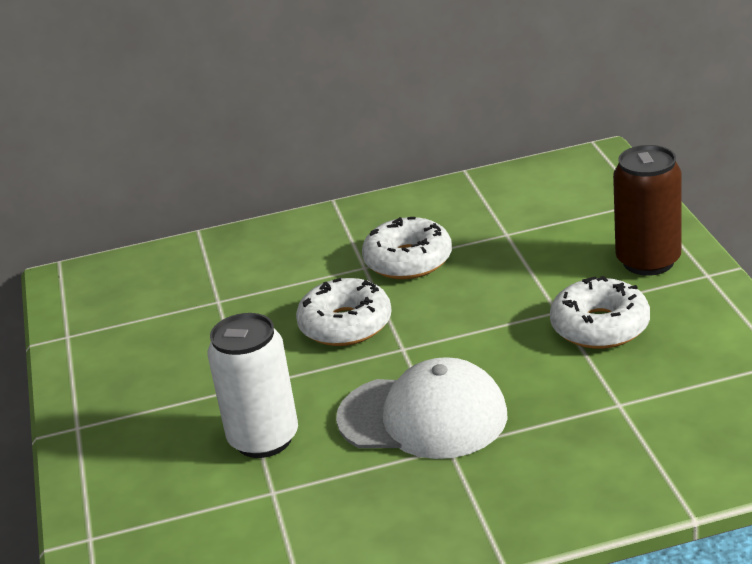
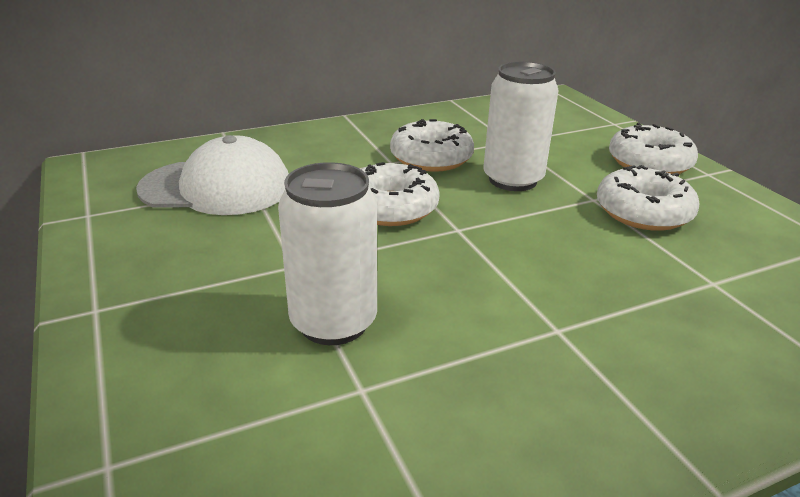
camera: 15 degrees left, 0 degrees up
(423, 417) = (512, 296): white cap -> white cap (217, 187)
(483, 288) = (512, 180): none -> white can
(648, 261) = (649, 163): brown can -> white donut

